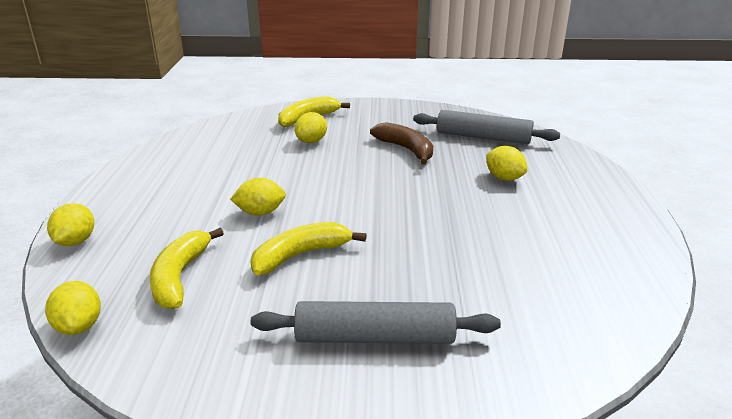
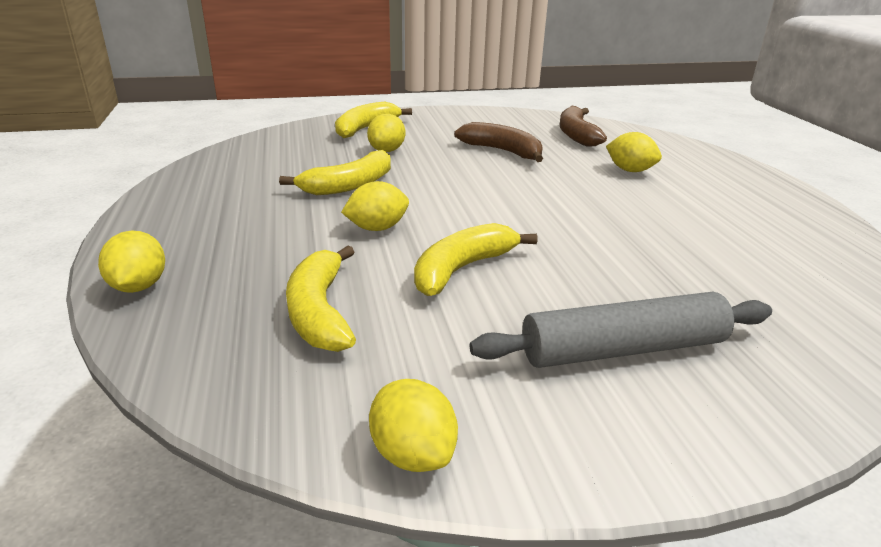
camera: 15 degrees left, 0 degrees up
(79, 326) = (209, 394): yellow lemon -> yellow lemon (412, 454)
(263, 172) = (349, 185): none -> yellow banana
(483, 137) = (576, 135): grey rolling pin -> brown banana

